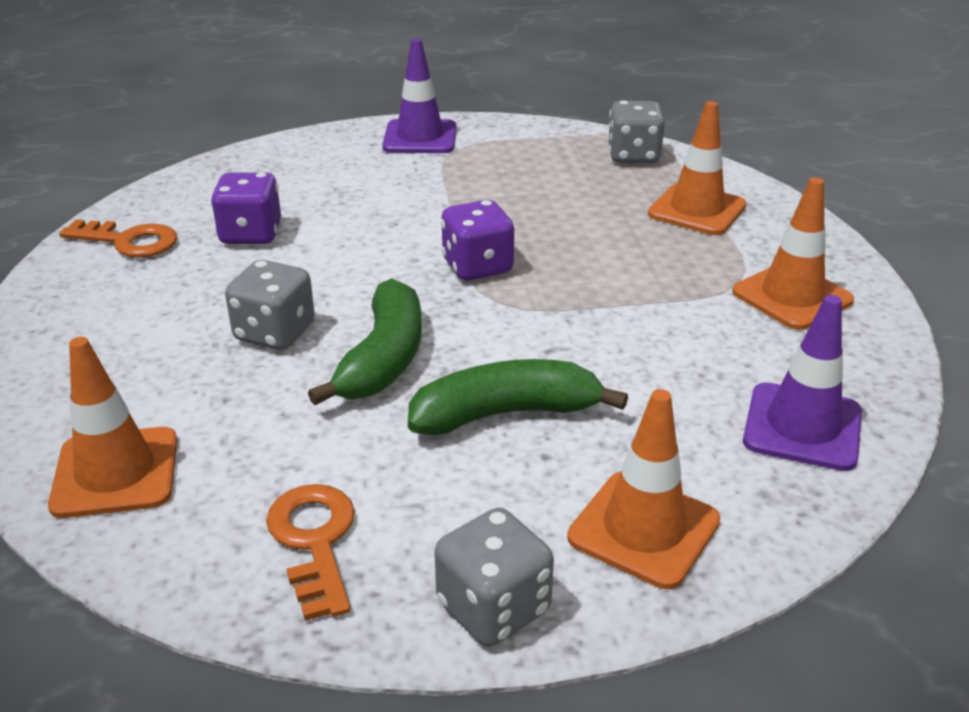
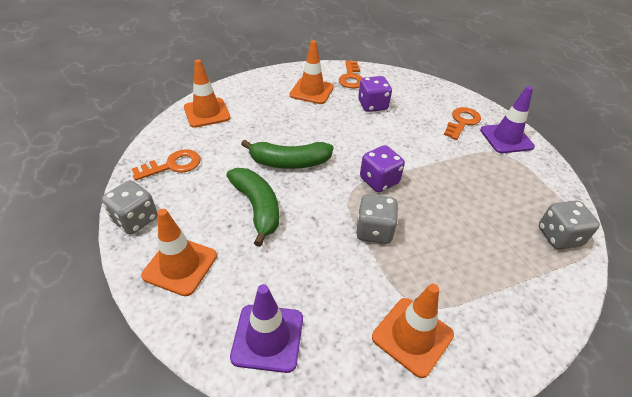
camera: 75 degrees right, 10 degrees up
(275, 333) = (299, 128): grey dice -> grey dice (374, 231)
(357, 161) = (462, 122): none -> orange key
(697, 210) = (503, 277): orange traffic cone -> orange traffic cone (312, 91)

